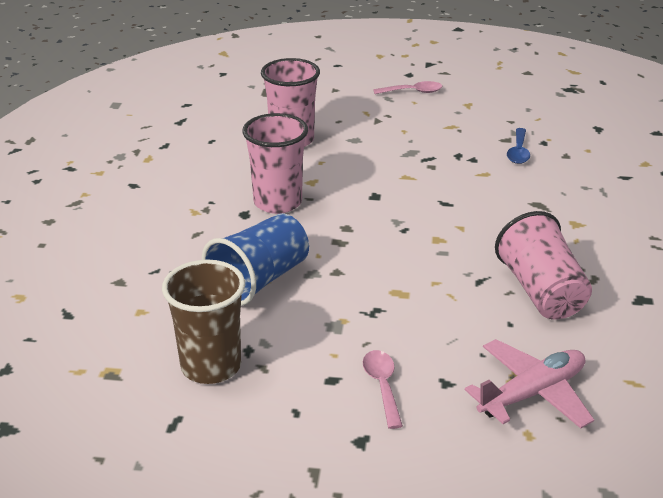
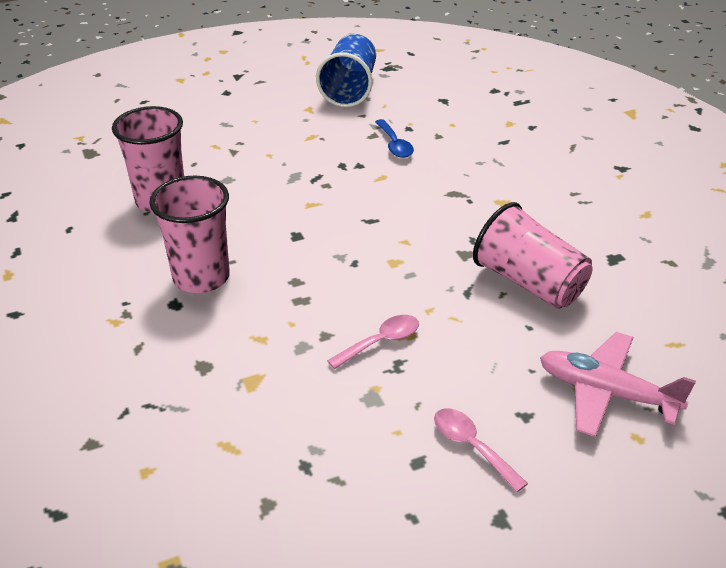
camera: 30 degrees left, 5 degrees up
(211, 366) = (281, 504): brown cup -> none
(259, 280) = (252, 377): blue cup -> blue cup (349, 89)
(413, 92) = (245, 110): pink spoon -> pink spoon (381, 342)
(532, 393) = (606, 393): pink plane -> pink plane turned 90 degrees counterclockwise

